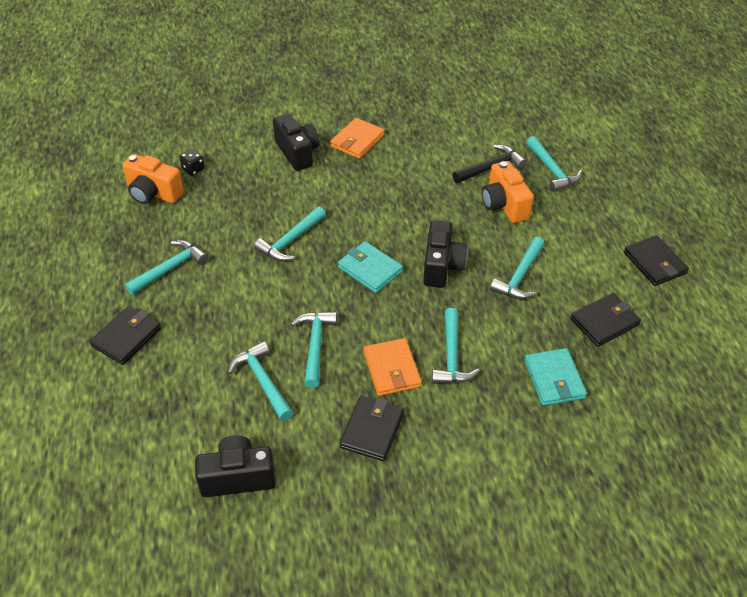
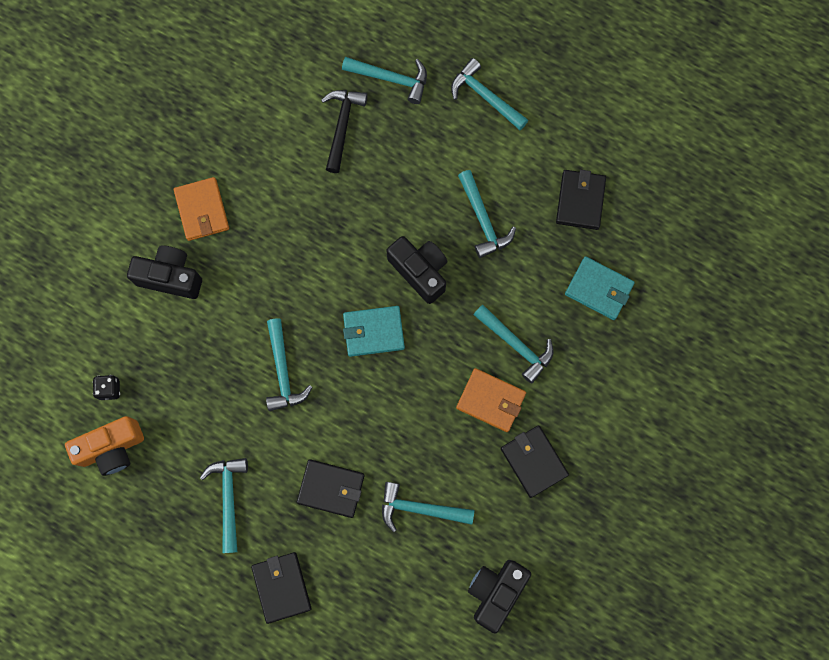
camera: 50 degrees left, 30 degrees up
(315, 345) = (418, 441): turquoise hammer -> turquoise hammer (485, 96)
(504, 205) = (396, 157): orange camera -> none
(654, 263) = (558, 103): black wallet -> black wallet (331, 488)

